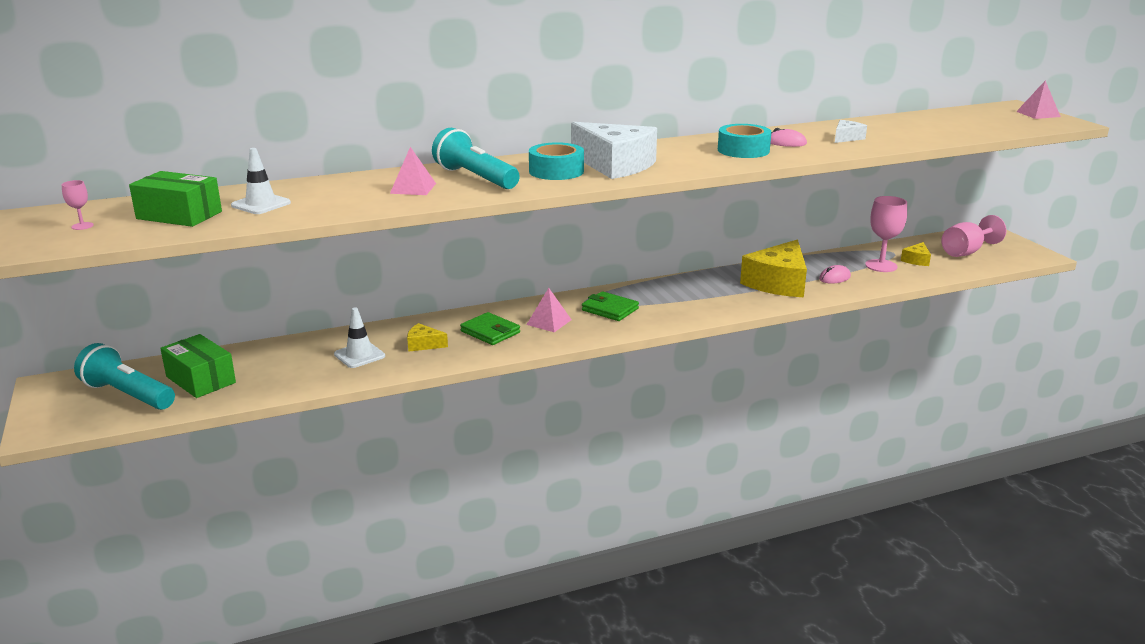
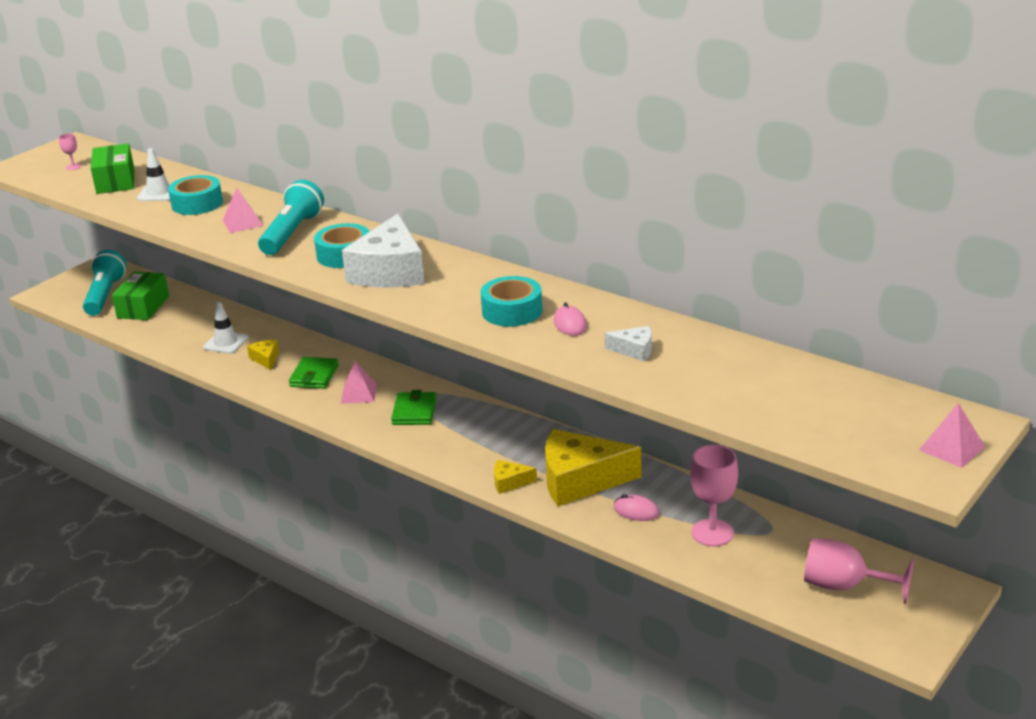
camera: 60 degrees right, 5 degrees up
(327, 195) = (197, 204): none -> turquoise tape
(916, 260) = (763, 554): yellow cheese -> yellow cheese (509, 482)

